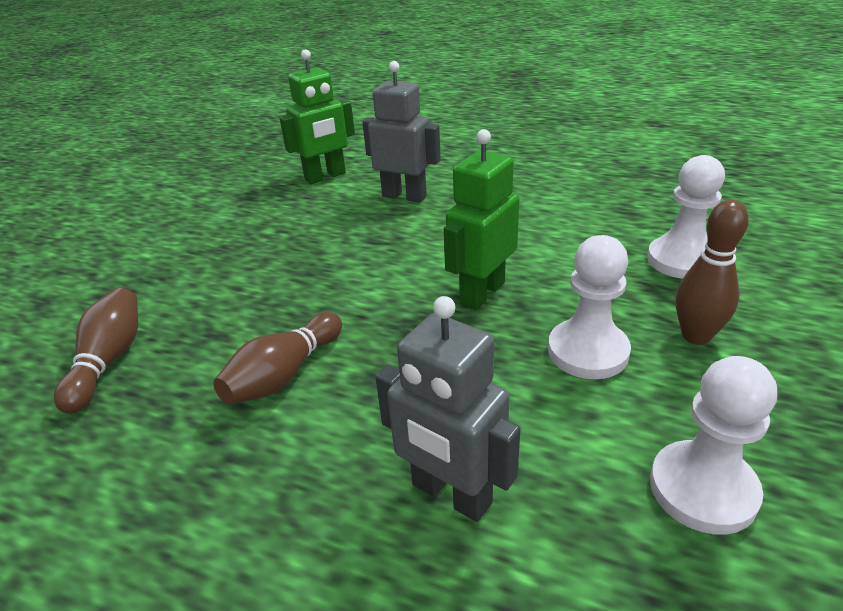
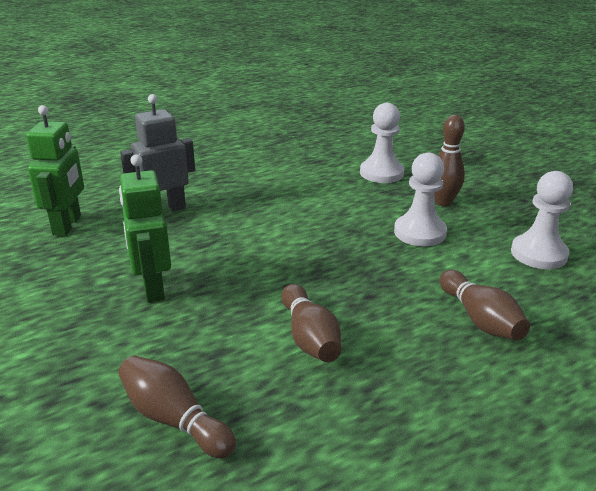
camera: 55 degrees left, 5 degrees down
(451, 494) = (480, 319): grey robot -> brown bowling pin
(482, 293) = (325, 236): green robot -> green robot (153, 288)

